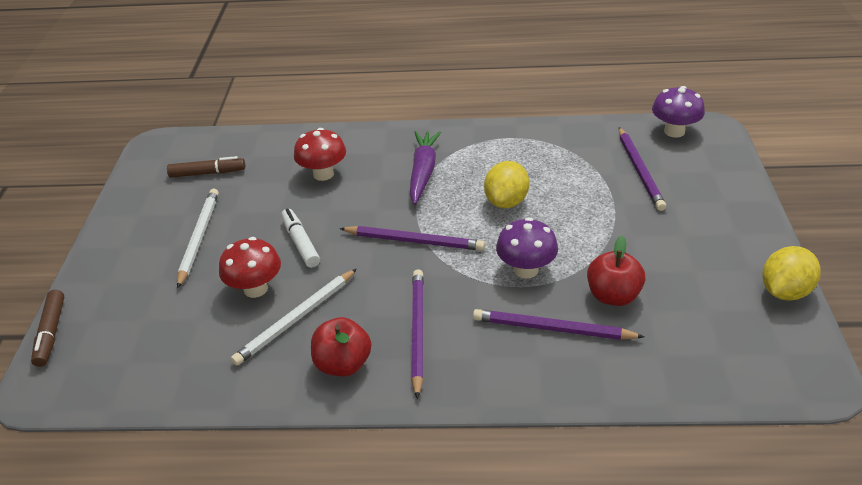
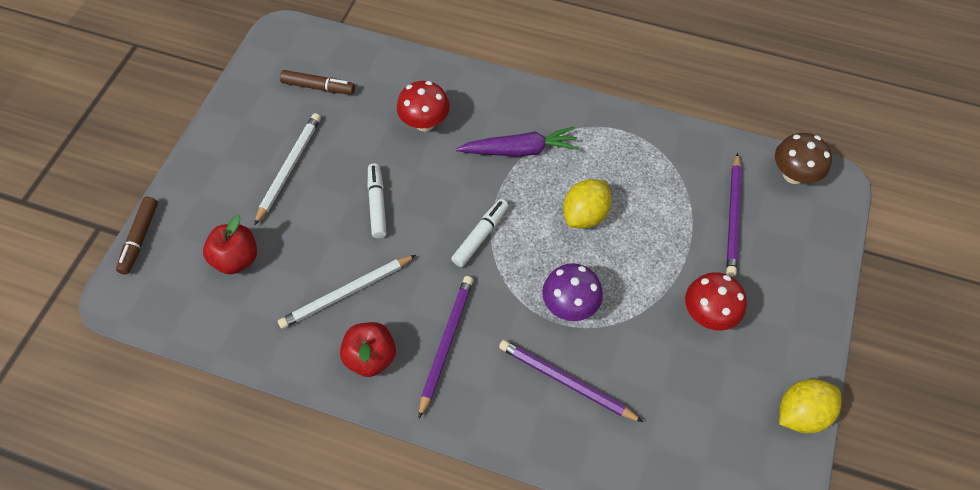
camera: 15 degrees right, 20 degrees up
(255, 289) = (322, 246): red mushroom -> red mushroom (708, 314)
(414, 241) = (480, 236): purple pencil -> white marker
(423, 172) = (520, 150): purple carrot -> purple carrot turned 60 degrees clockwise
(613, 296) = (637, 363): red apple -> red apple (236, 259)
(674, 131) = (793, 174): purple mushroom -> brown mushroom

